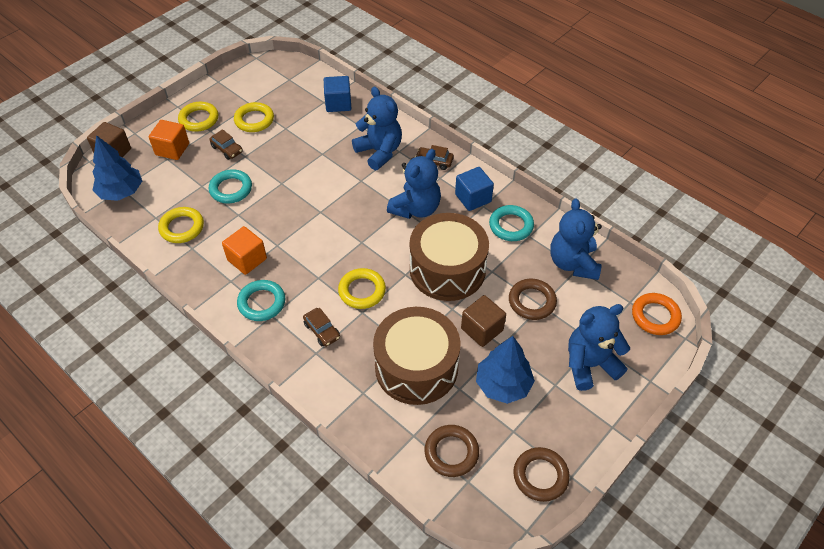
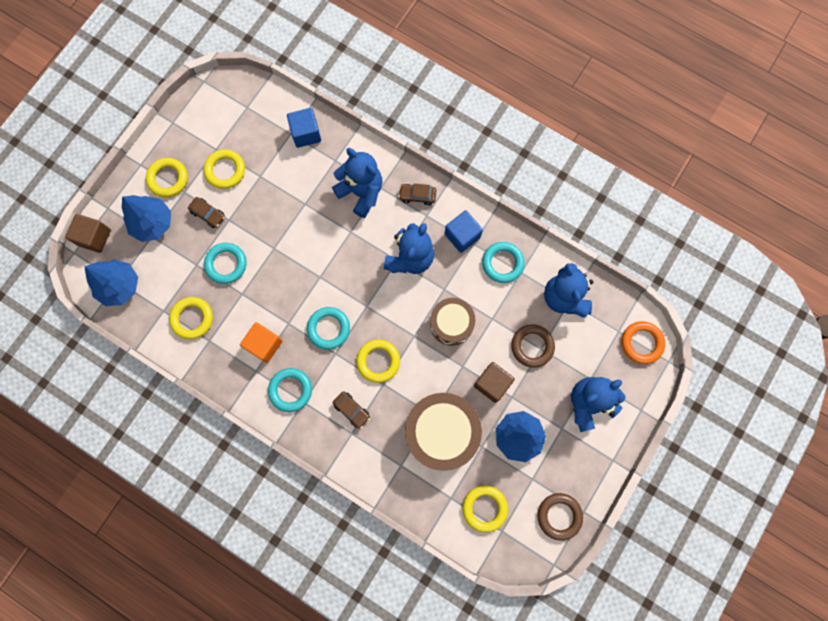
camera: 10 degrees left, 25 degrees up
(172, 149) = (153, 223): orange cube -> blue tree
(317, 255) = (328, 328): none -> turquoise ring
(447, 269) = (451, 324): brown drum -> brown drum, size x0.62
(451, 452) = (484, 508): brown ring -> yellow ring

